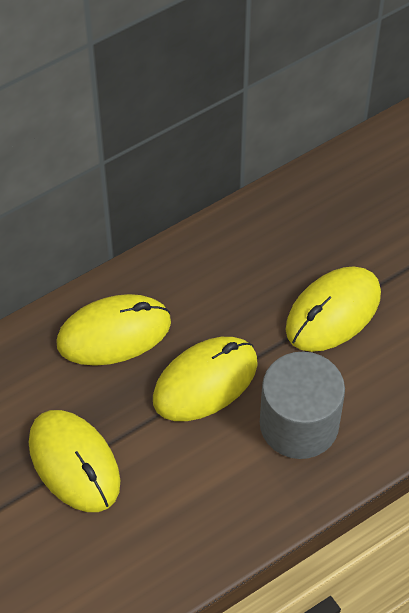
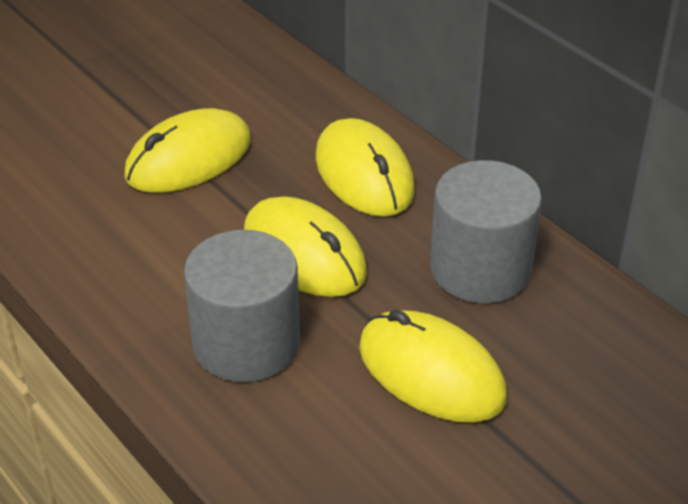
camera: 85 degrees right, 15 degrees down
(233, 269) = (480, 269): none -> grey cylinder

